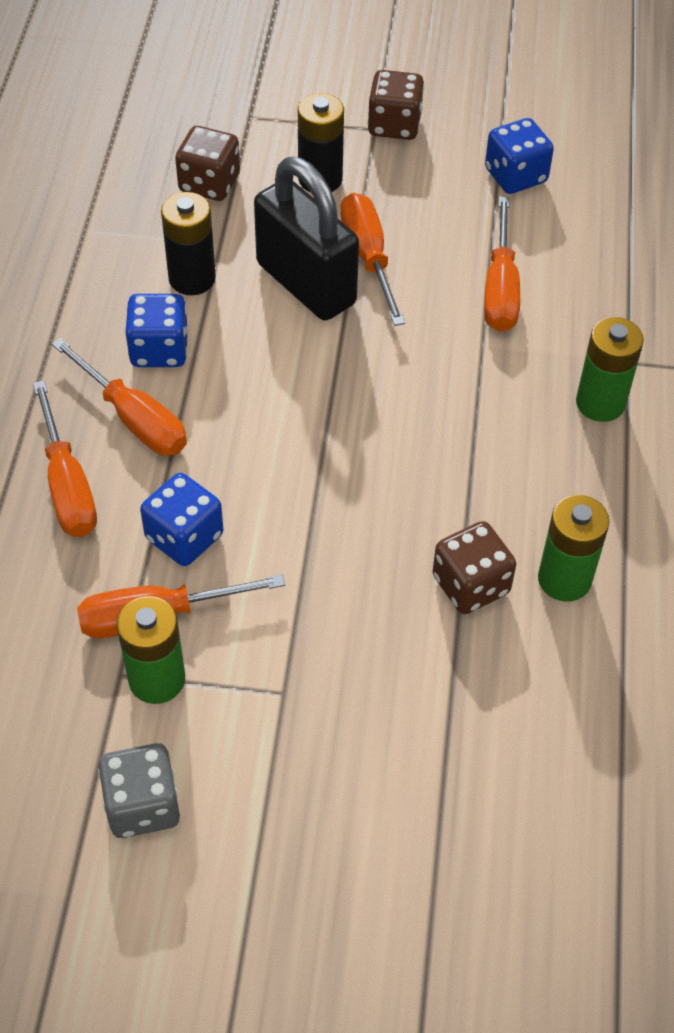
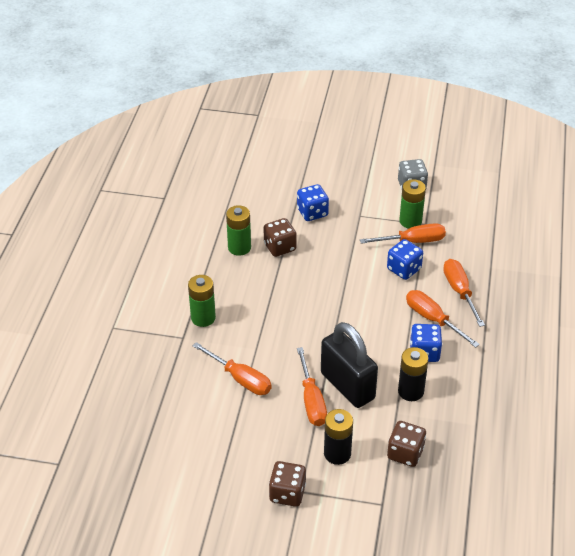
camera: 175 degrees left, 10 degrees down
(500, 289) = (240, 379): orange screwdriver -> orange screwdriver turned 120 degrees clockwise
(515, 176) = (216, 451): blue dice -> blue dice (312, 212)

